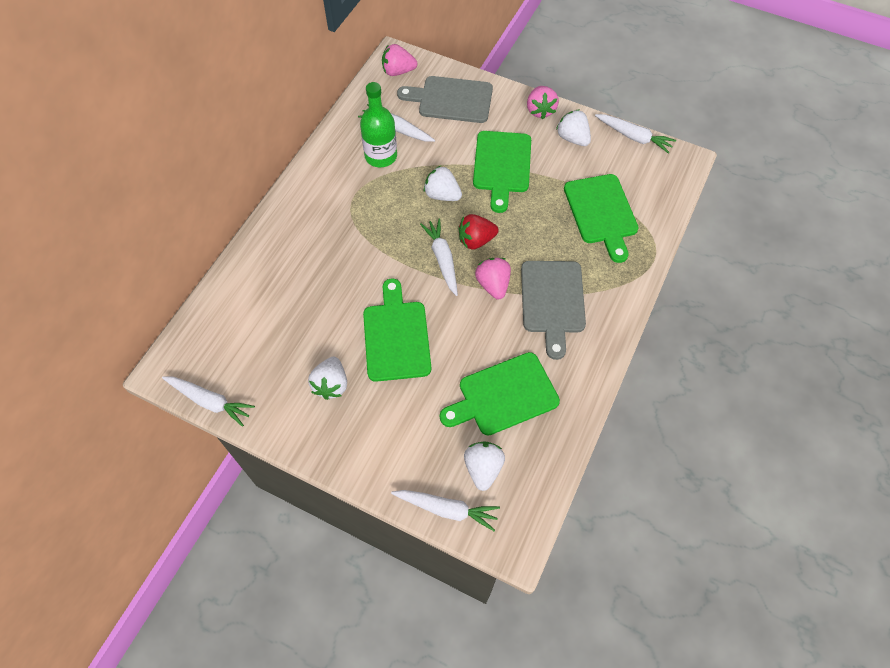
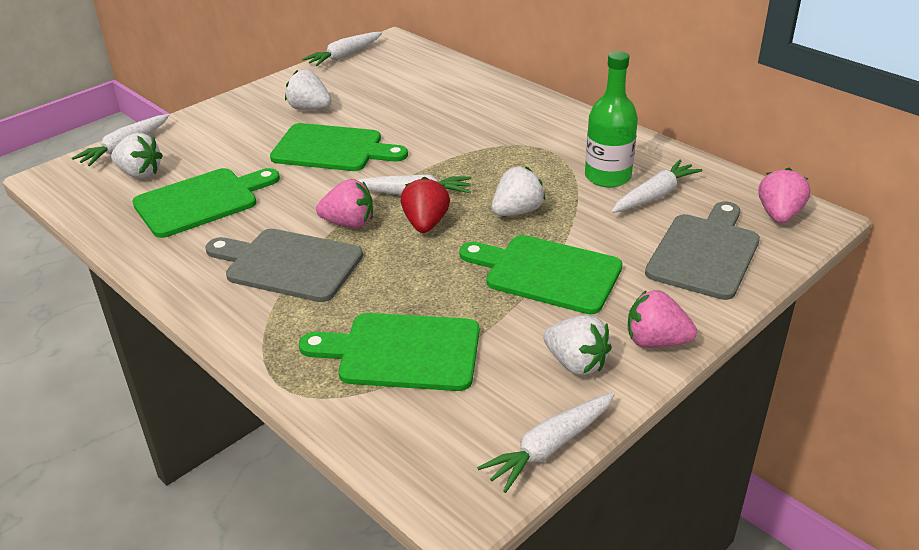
camera: 110 degrees right, 25 degrees down
(504, 395) = (201, 201): green cutting board -> green cutting board turned 60 degrees clockwise
(572, 138) = (576, 363): white strawberry -> white strawberry turned 60 degrees clockwise

